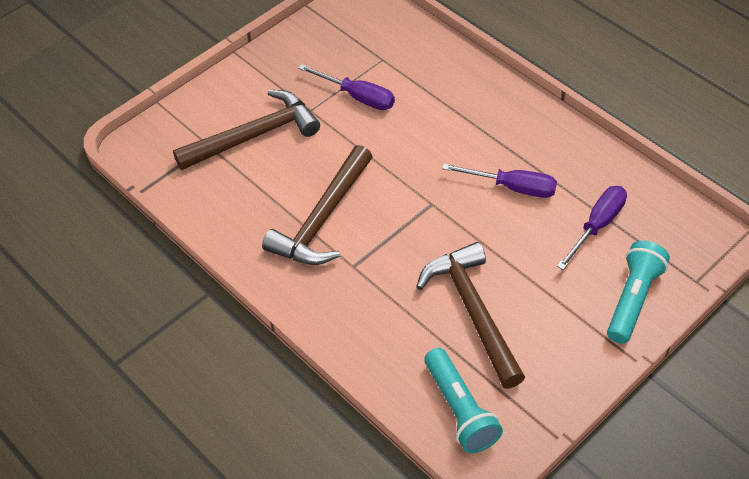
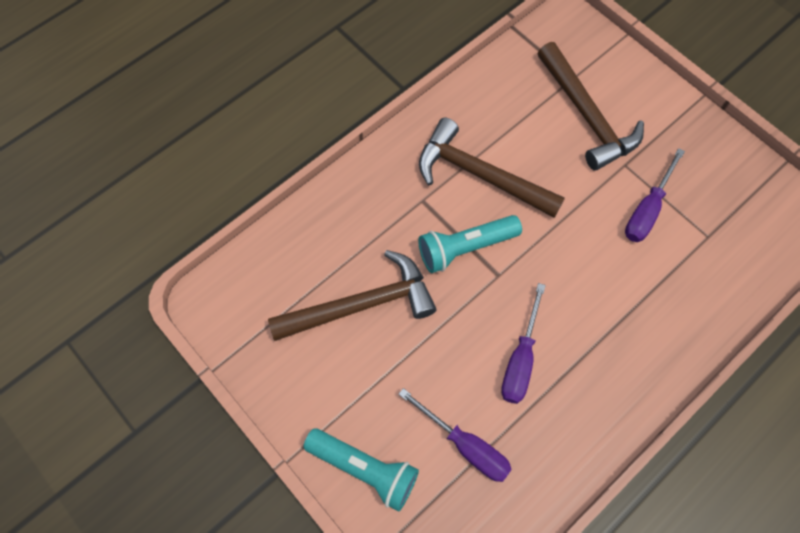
camera: 90 degrees right, 15 degrees up
(460, 409) = (256, 284): turquoise flashlight -> turquoise flashlight (465, 248)

